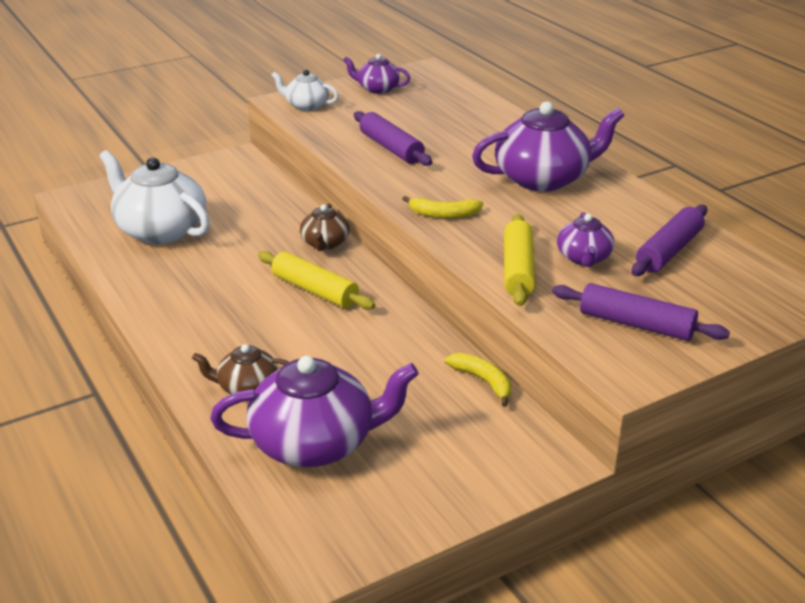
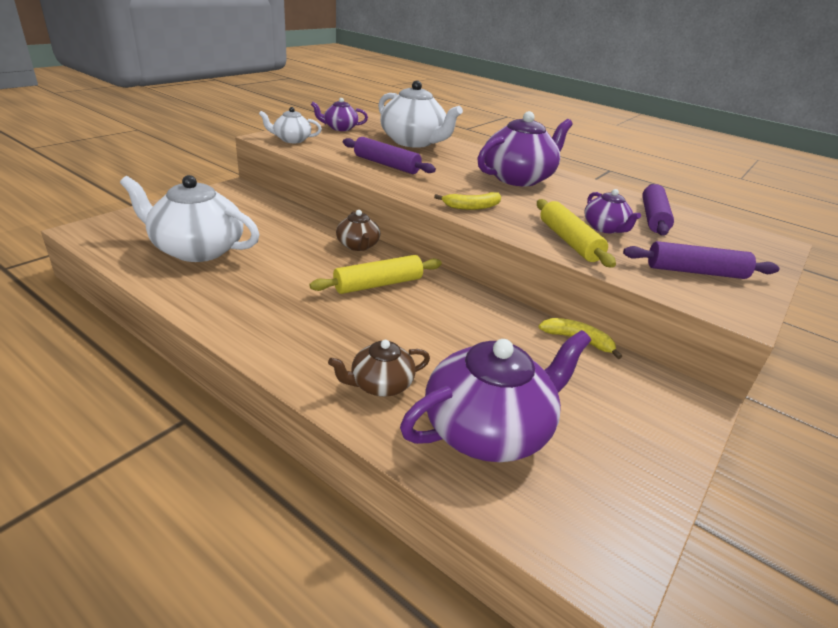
camera: 25 degrees left, 0 degrees up
(315, 290) = (378, 284): yellow rolling pin -> yellow rolling pin turned 45 degrees counterclockwise
(454, 115) = (414, 142): none -> white teapot

